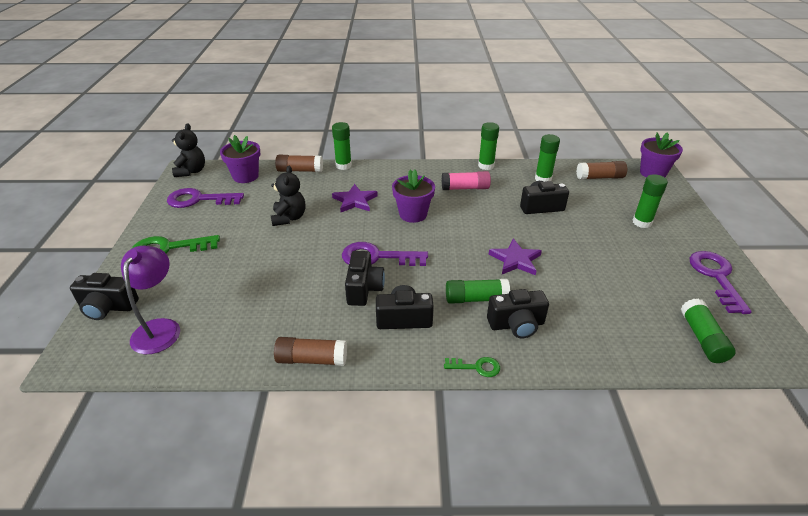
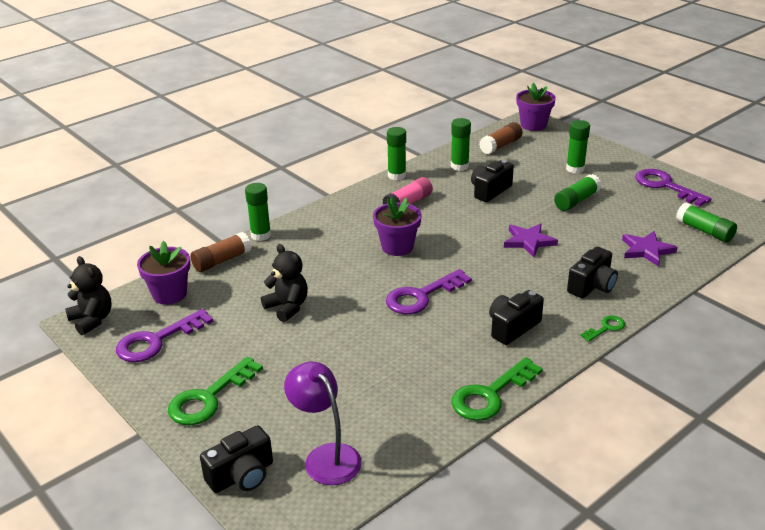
camera: 40 degrees left, 5 degrees down
(311, 359) = (490, 395): brown glue stick -> green key
(355, 201) = (326, 261): purple star -> purple star (646, 250)
(364, 288) = (449, 325): black camera -> none
(475, 299) = (541, 284): green glue stick -> green glue stick (576, 201)

